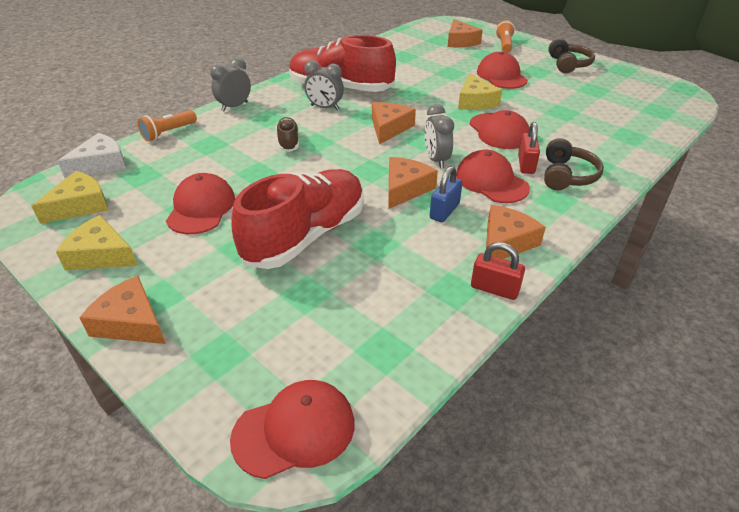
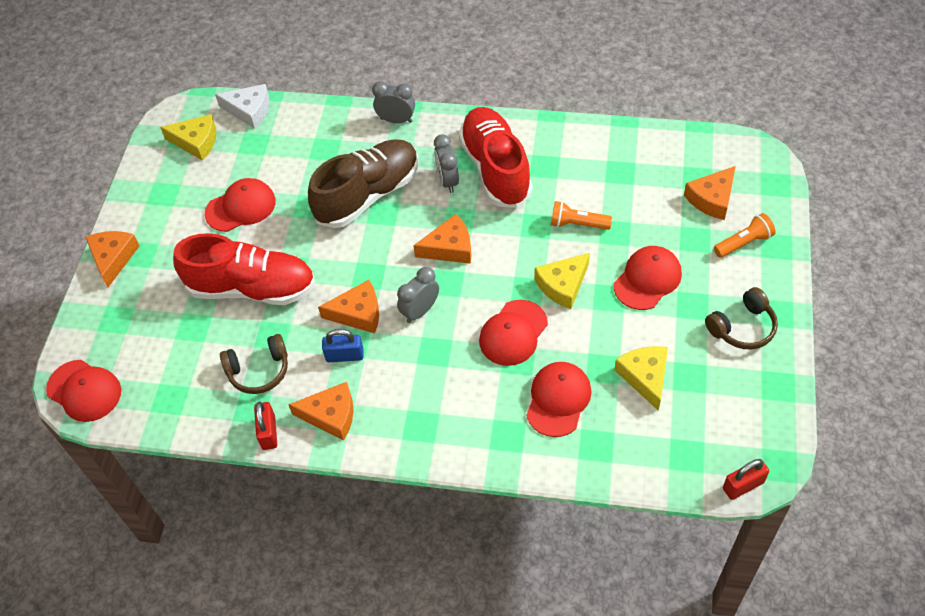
camera: 60 degrees right, 15 degrees up
(101, 255) = (158, 195): yellow cheese -> yellow cheese (645, 377)
(168, 133) = (321, 112): orange flashlight -> orange flashlight (577, 224)
(288, 142) = (368, 195): brown shoe -> brown shoe, size x2.28
(491, 181) = (415, 367): red cap -> red cap (558, 400)
(526, 164) = (465, 380): red padlock -> red padlock (743, 485)
(567, 176) = (469, 419): brown headphones -> brown headphones (259, 371)

